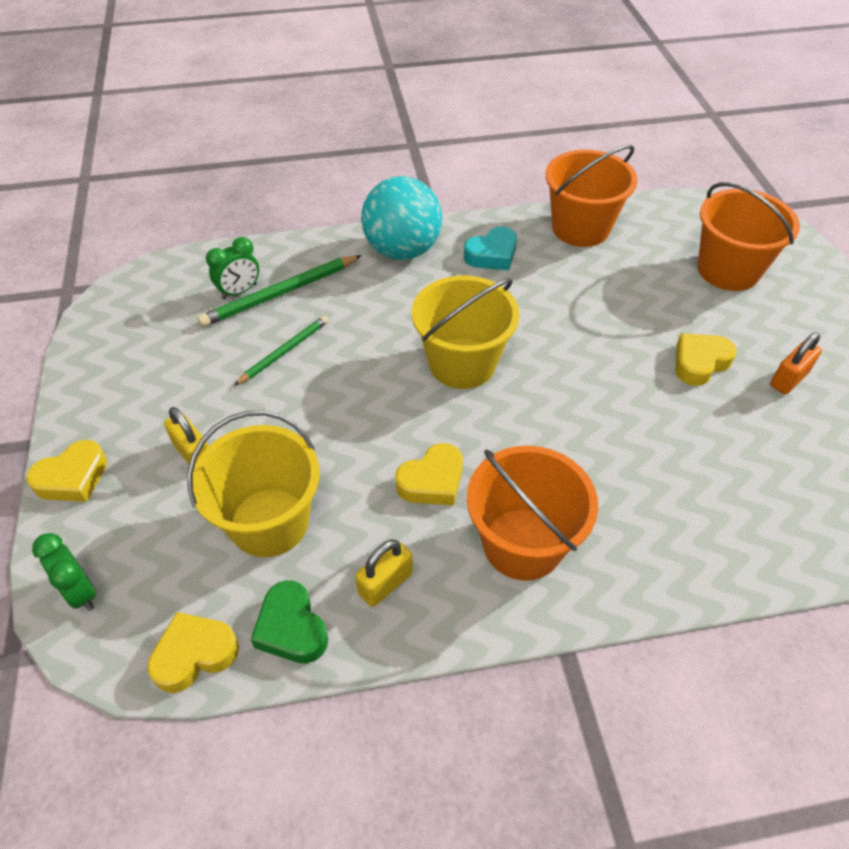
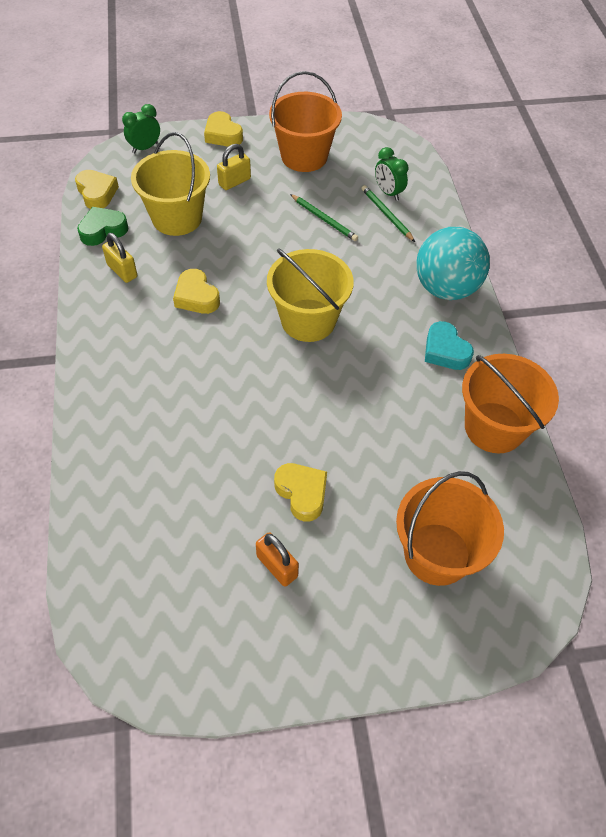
camera: 90 degrees right, 5 degrees up
(280, 294) = (386, 214): green pencil -> green pencil, size x0.64
(522, 544) = (137, 342): orange bucket -> orange bucket (304, 156)

